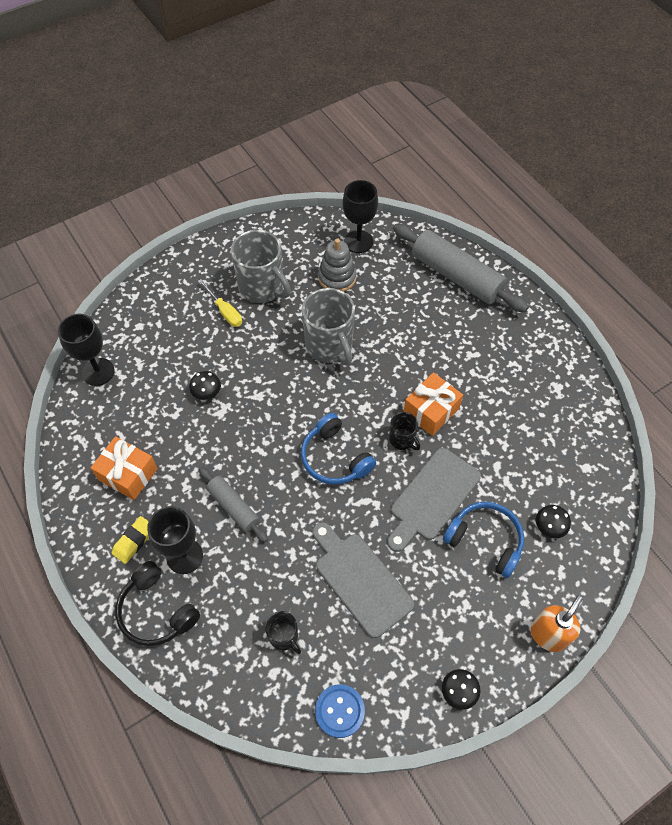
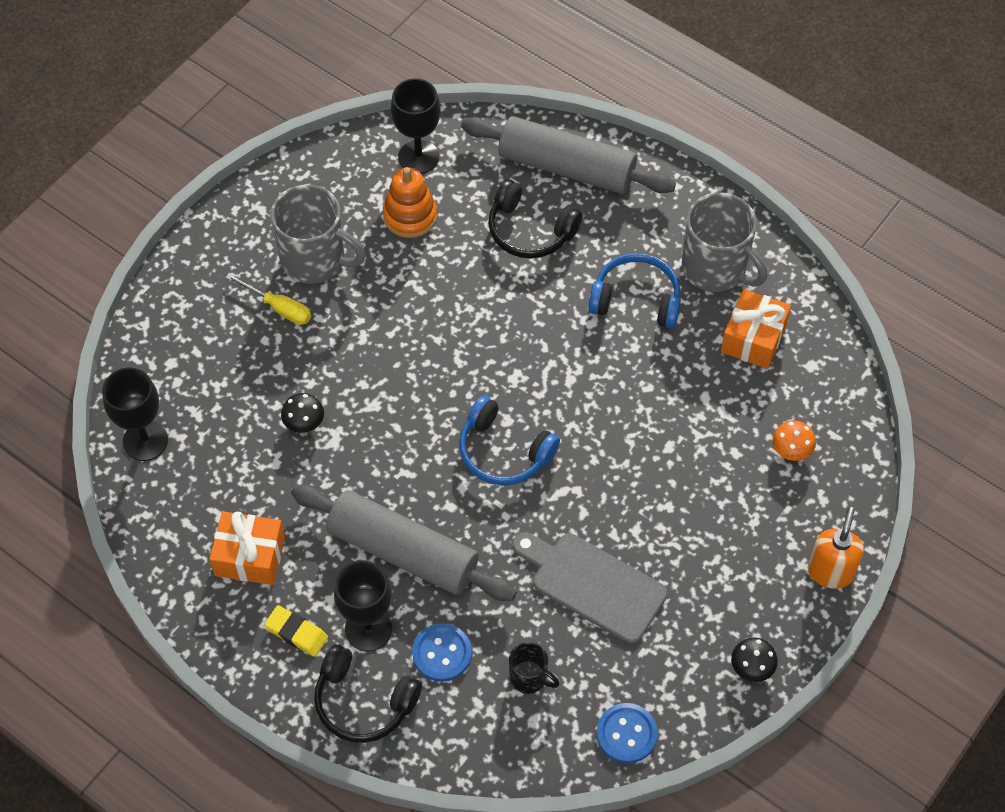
camera: 20 degrees left, 0 degrees up
(134, 541) = (296, 633): yellow eraser -> yellow eraser turned 75 degrees counterclockwise
(228, 594) = (442, 653): none -> blue button
(233, 507) = (403, 552): grey rolling pin -> grey rolling pin, size x1.83
(329, 346) = (438, 311): grey mug -> grey mug (715, 268)
(337, 277) = (410, 216): grey stacking toy -> orange stacking toy
(402, 440) = (578, 402): black mug -> none
(414, 310) = (530, 231): none -> black headphones
(431, 411) = (600, 355): orange gift -> orange gift (753, 338)
(432, 497) = (641, 460): grey cutting board -> none
(485, 540) = (722, 490): blue headphones -> blue headphones (636, 299)
(549, 526) = (791, 449): black mushroom -> orange mushroom

